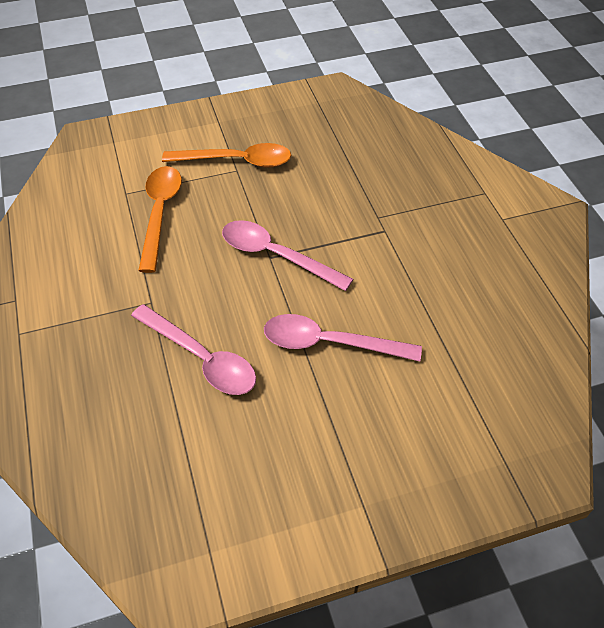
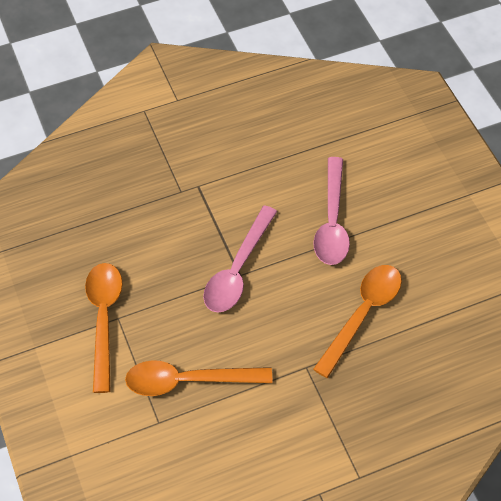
camera: 95 degrees left, 5 degrees up
(201, 358) = (362, 314): pink spoon -> orange spoon

